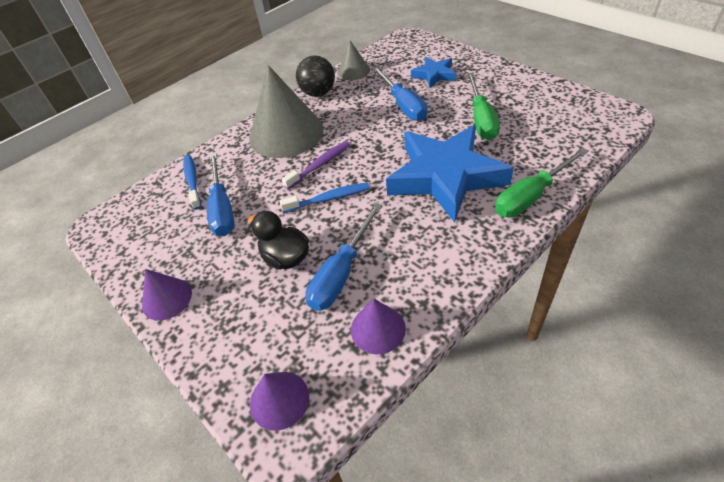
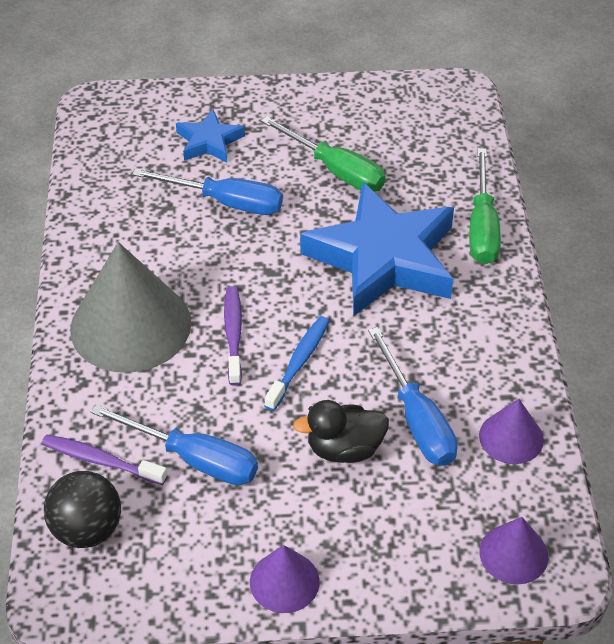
camera: 55 degrees left, 0 degrees up
(192, 181) = (100, 460): blue toothbrush -> purple toothbrush
(318, 93) = (91, 249): black ball -> black ball (87, 530)
(353, 71) = (93, 191): grey cone -> none

